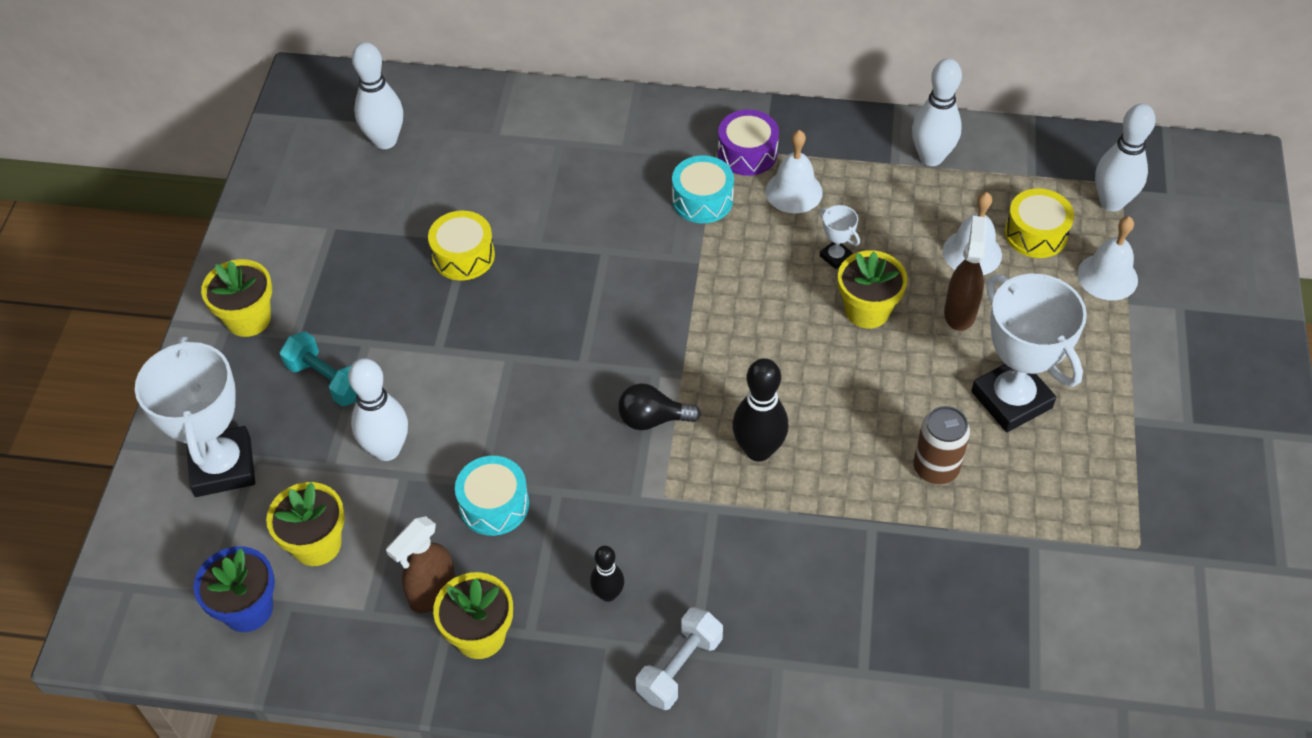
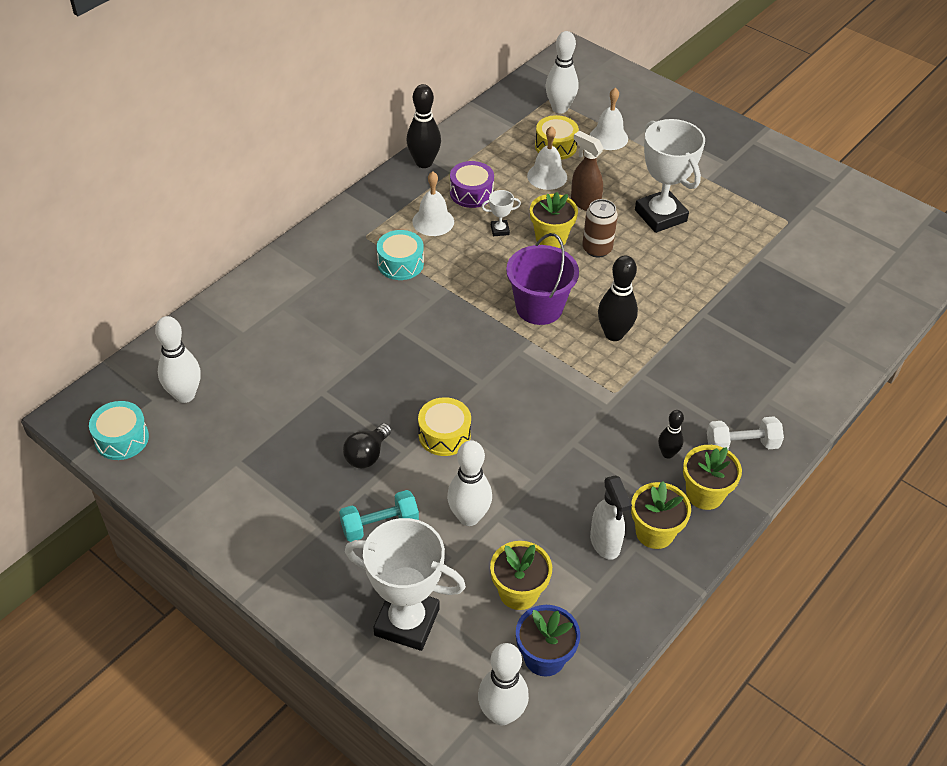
camera: 60 degrees left, 5 degrees down
(248, 319) = (280, 549): yellow flower pot -> yellow flower pot (705, 494)
(432, 593) = (605, 543): brown spray bottle -> white spray bottle
(463, 256) = (335, 400): yellow drum -> yellow drum (444, 435)
(494, 504) = (559, 479): turquoise drum -> turquoise drum (122, 438)
(652, 419) = (553, 370): black light bulb -> black light bulb (367, 455)
(679, 667) = (741, 444): white dumbbell -> white dumbbell turned 75 degrees counterclockwise
(741, 357) = (539, 307): none -> purple bucket
(747, 153) = (382, 225): purple drum -> purple drum (471, 193)
(883, 132) = (424, 162): none -> black bowling pin
(931, 157) = (462, 154): white bowling pin -> white bowling pin (501, 714)
(935, 468) = (683, 268): brown can -> brown can (597, 249)
(1011, 400) = (660, 215): white trophy -> white trophy turned 60 degrees clockwise

